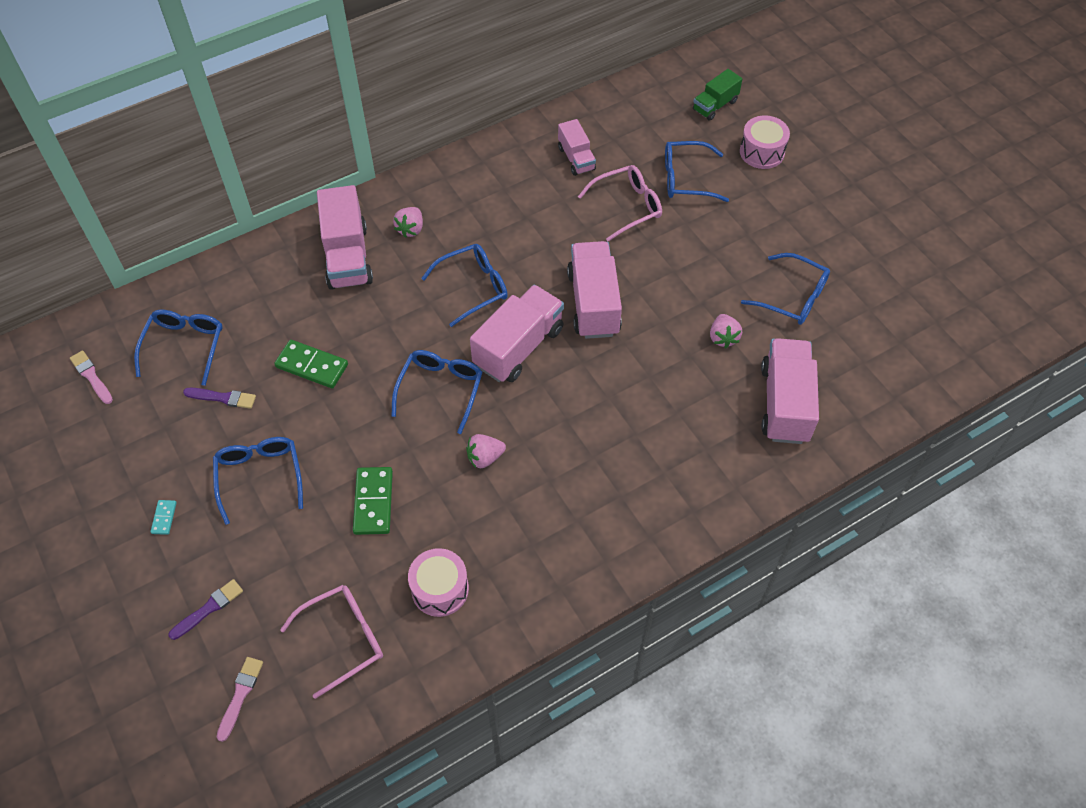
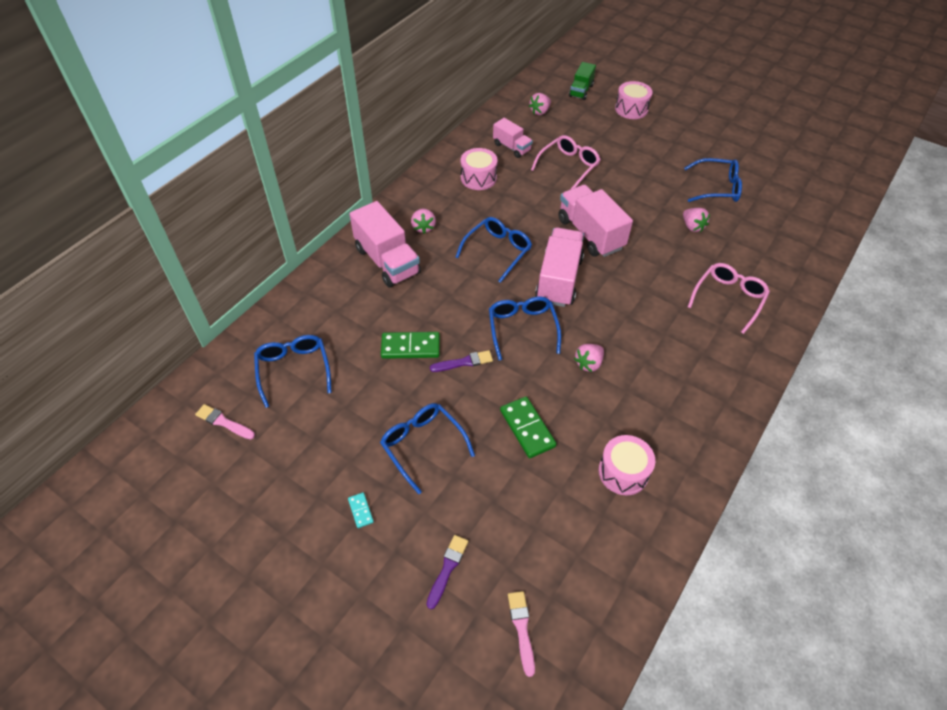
camera: 25 degrees left, 5 degrees down
(223, 398) = (352, 397): purple brush -> purple brush (464, 362)
(343, 639) = (575, 543): pink glasses -> pink glasses (728, 299)
(511, 186) = (478, 178): none -> pink drum
(643, 120) = (540, 112): none -> pink strawberry
(686, 179) = (595, 138): blue glasses -> none
(785, 403) = (762, 253): pink truck -> none

